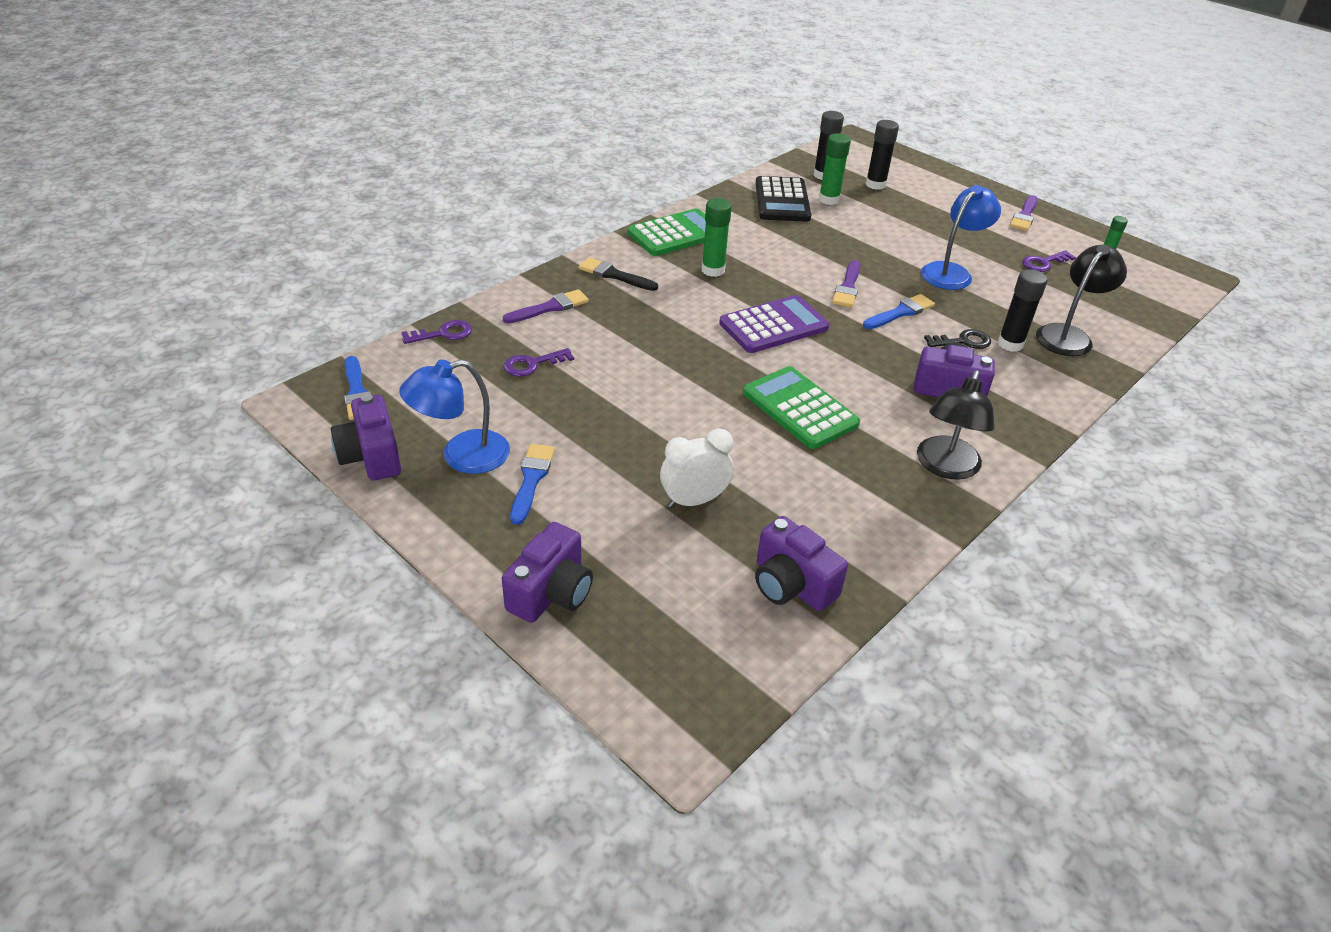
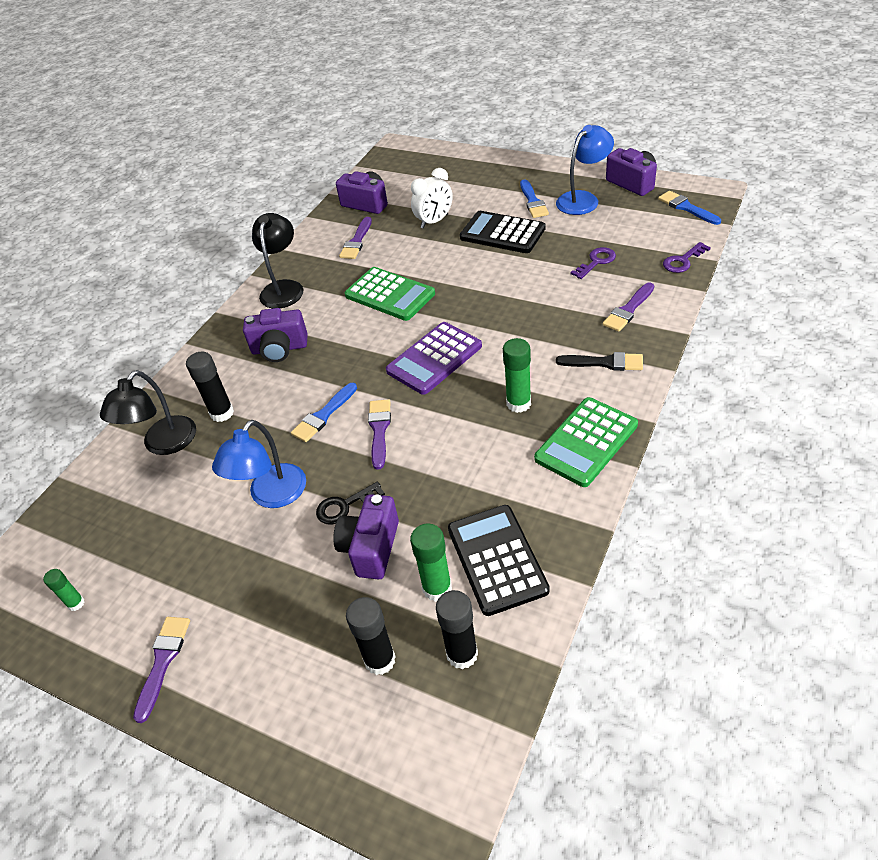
camera: 170 degrees right, 5 degrees up
(551, 592) = (482, 166): purple camera -> purple camera (371, 548)
(611, 443) = (502, 233): none -> black calculator
(826, 509) = (356, 241): none -> purple brush
(963, 341) = (265, 401): black key -> black key (344, 506)
(1044, 263) = (161, 555): purple key -> none

